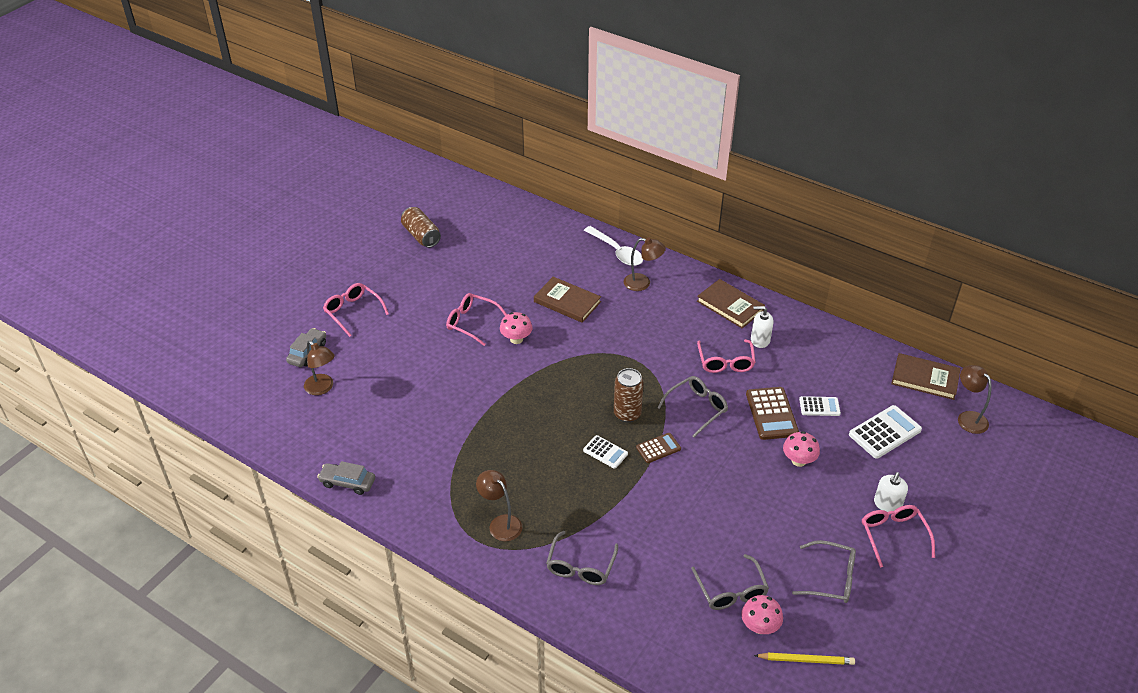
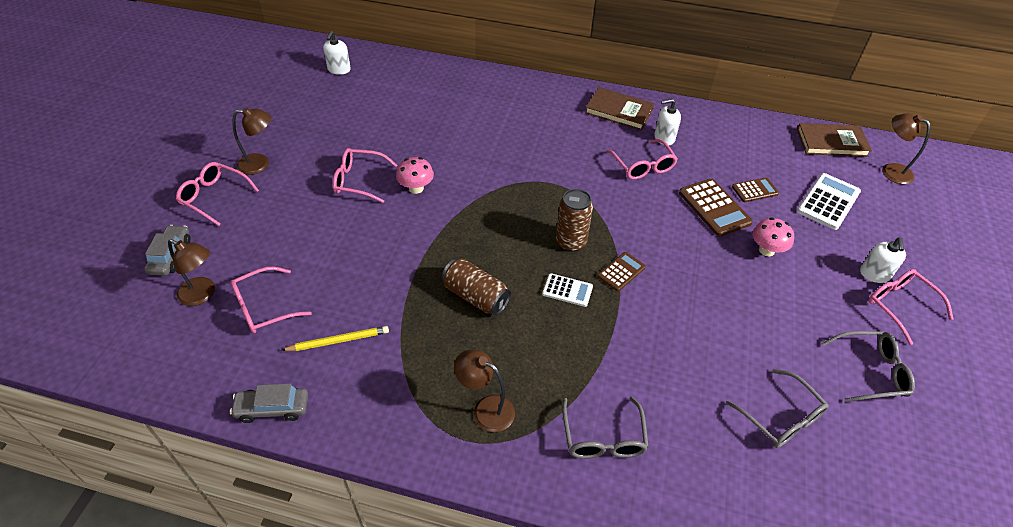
camera: 20 degrees left, 5 degrees up
(364, 408) = (263, 307): none -> pink glasses
(421, 236) = (269, 102): brown can -> brown can (476, 296)
(491, 216) = (339, 69): none -> white soap dispenser
(567, 302) = (454, 139): brown book -> none
(617, 252) = (484, 81): white spoon -> none
(642, 283) = (523, 106): brown lamp -> brown lamp (260, 164)
(697, 408) = (639, 219): grey glasses -> none
(759, 626) = (833, 453): pink mushroom -> none
(806, 660) = (903, 479): yellow pencil -> yellow pencil (338, 341)
(819, 406) = (755, 190): white calculator -> brown calculator

